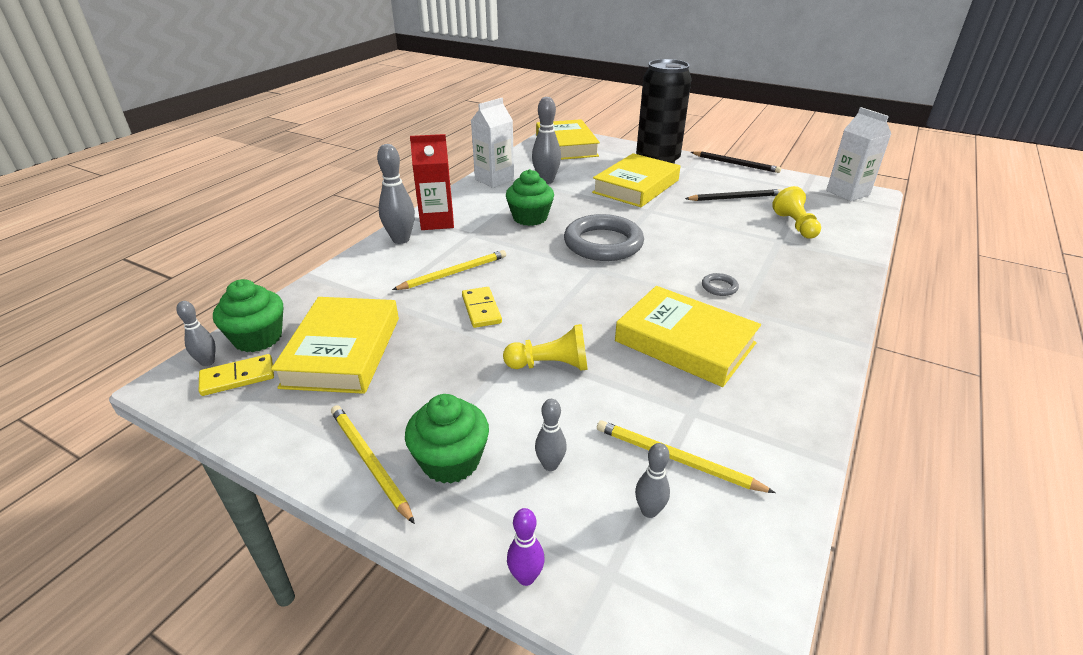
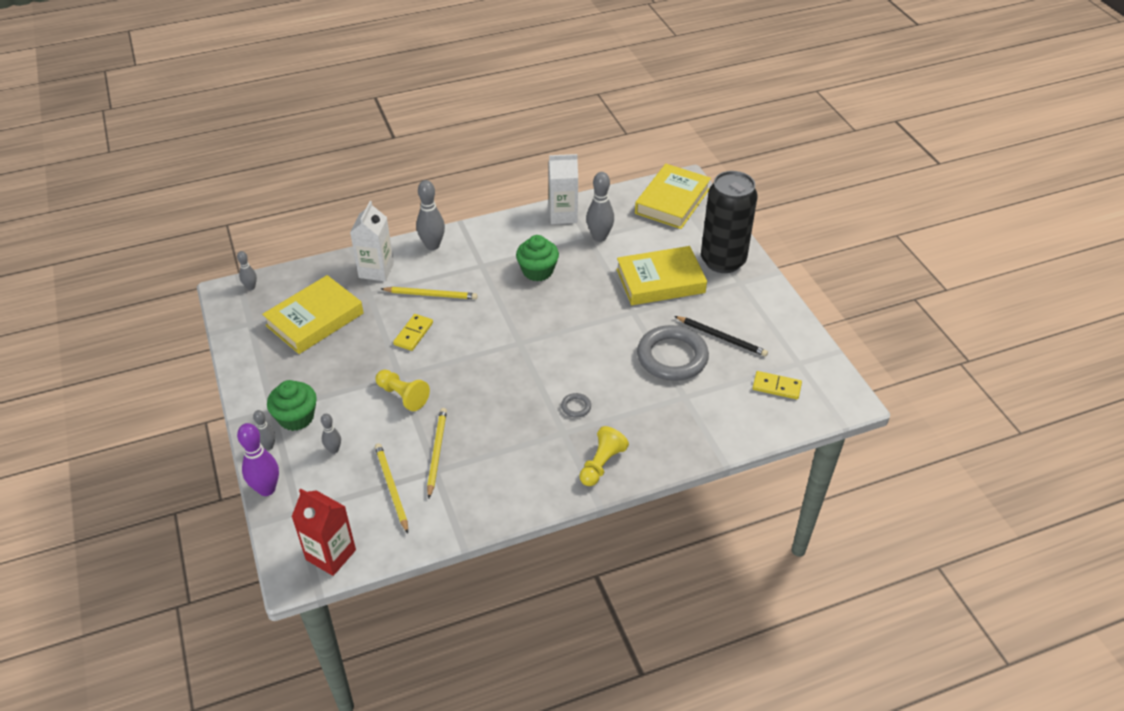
camera: 40 degrees right, 10 degrees up
(238, 377) = (255, 306): yellow domino -> yellow domino (776, 387)
(258, 338) = (285, 284): green cupcake -> none
(369, 462) = (264, 394): yellow pencil -> yellow pencil (437, 452)
(437, 222) = (473, 240): red carton -> red carton (331, 555)
(526, 577) = (267, 489): purple bowling pin -> purple bowling pin, size x1.77
(603, 243) = (554, 324): grey ring -> grey ring (672, 357)
(649, 511) = (346, 500): grey bowling pin -> grey bowling pin (268, 446)
(685, 342) = (493, 430): yellow book -> none
(735, 164) = (788, 301): black pencil -> none
(795, 225) = (722, 391): yellow pawn -> yellow pawn (601, 464)
(847, 193) = (831, 387): white carton -> white carton (376, 270)

